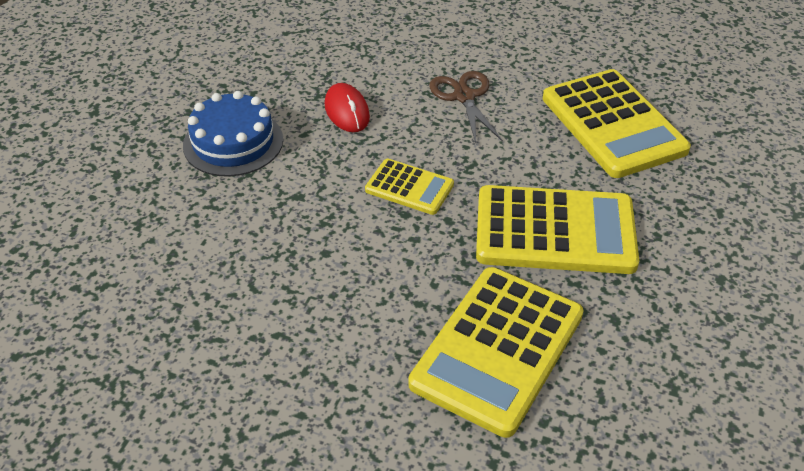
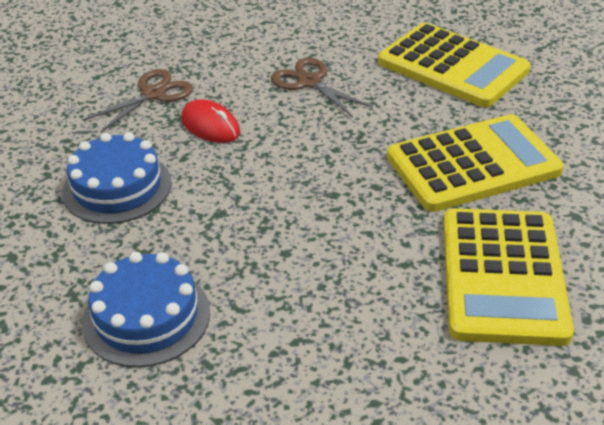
camera: 25 degrees left, 5 degrees down
(179, 265) = (146, 317): none -> blue cake
(321, 65) = (153, 94): none -> brown scissors
(409, 187) = (319, 171): yellow calculator -> none

